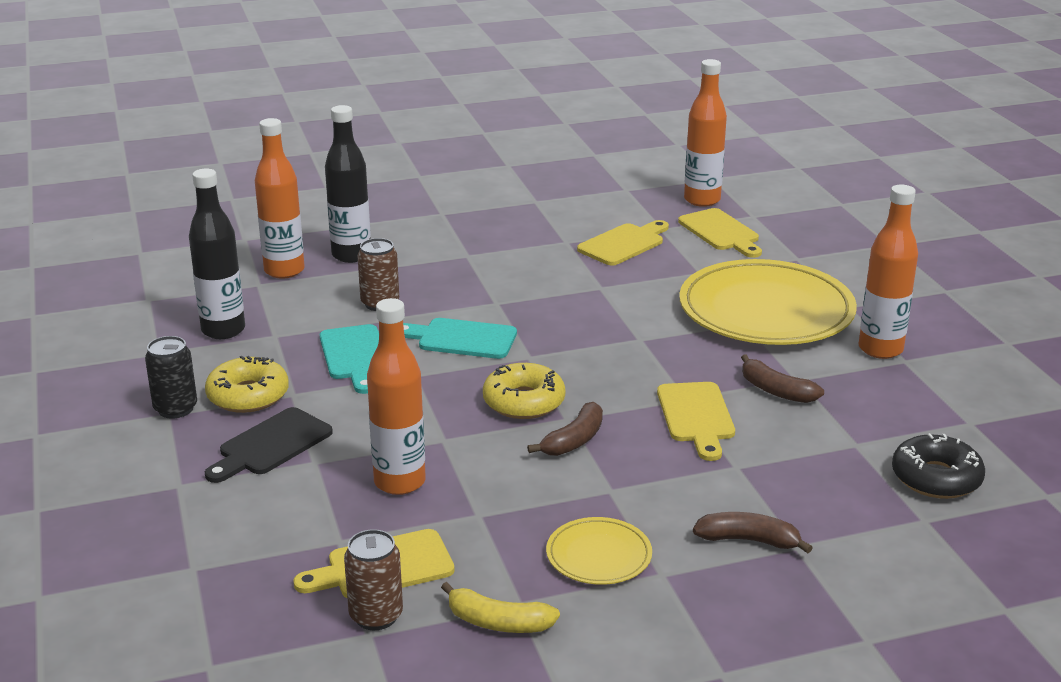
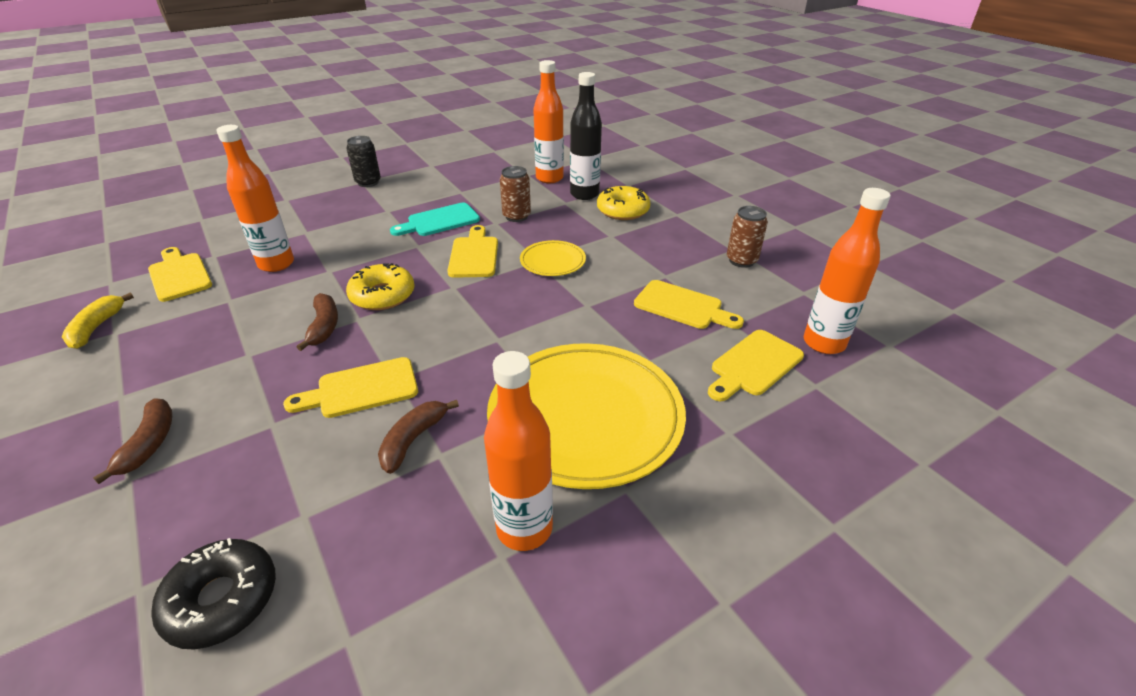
camera: 75 degrees right, 10 degrees up
(223, 330) = (463, 176): black bottle -> none
(248, 395) = (384, 198): yellow donut -> yellow donut (623, 210)
(271, 445) = (326, 215): black cutting board -> none
(376, 616) = (127, 282): brown can -> brown can (741, 260)
(461, 339) = (474, 255): turquoise cutting board -> yellow cutting board
(574, 440) = (324, 327): brown banana -> brown banana turned 120 degrees counterclockwise
(599, 555) = (159, 361): yellow plate -> yellow plate (552, 261)

